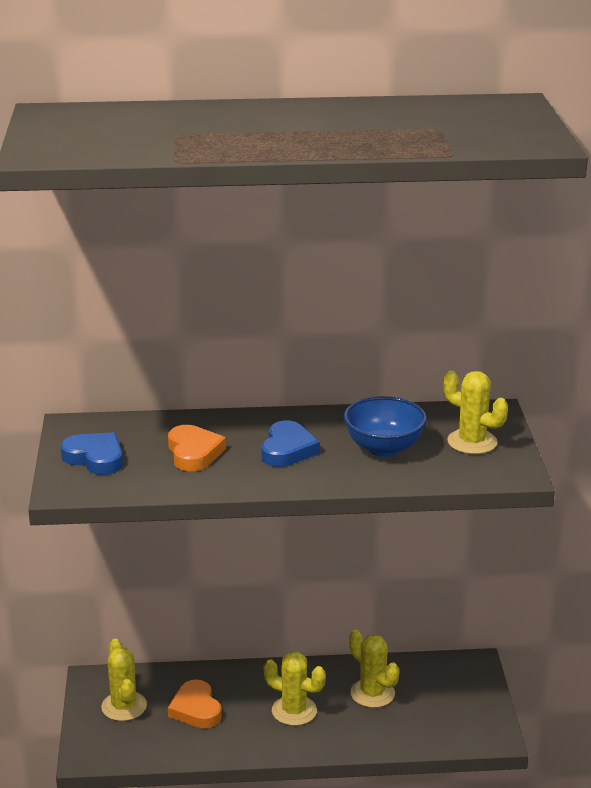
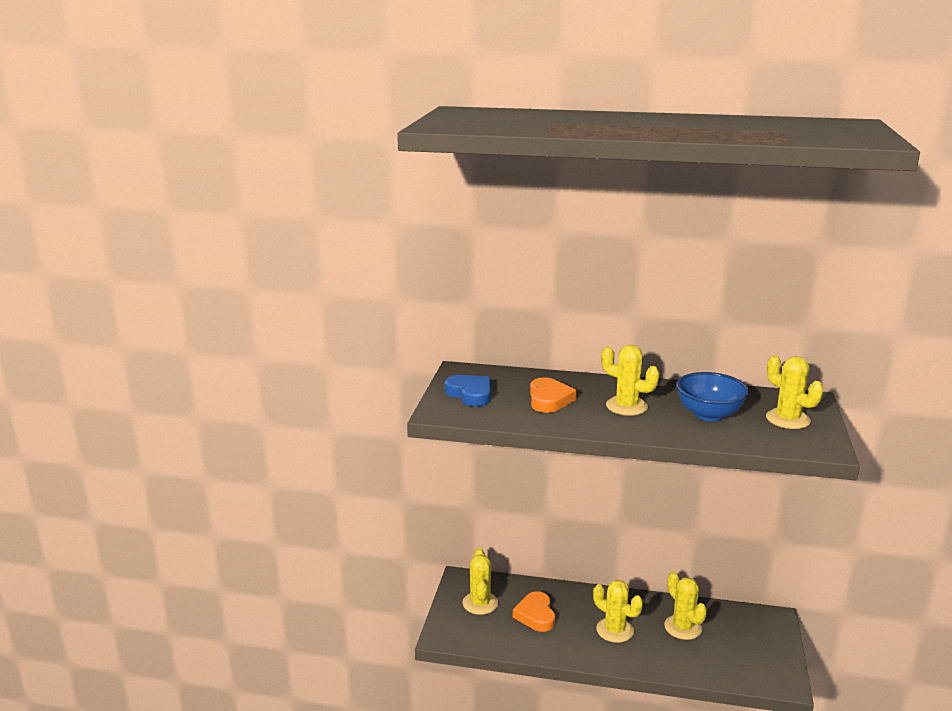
camera: 15 degrees right, 5 degrees down
(287, 450) = (626, 406): blue heart -> yellow cactus

